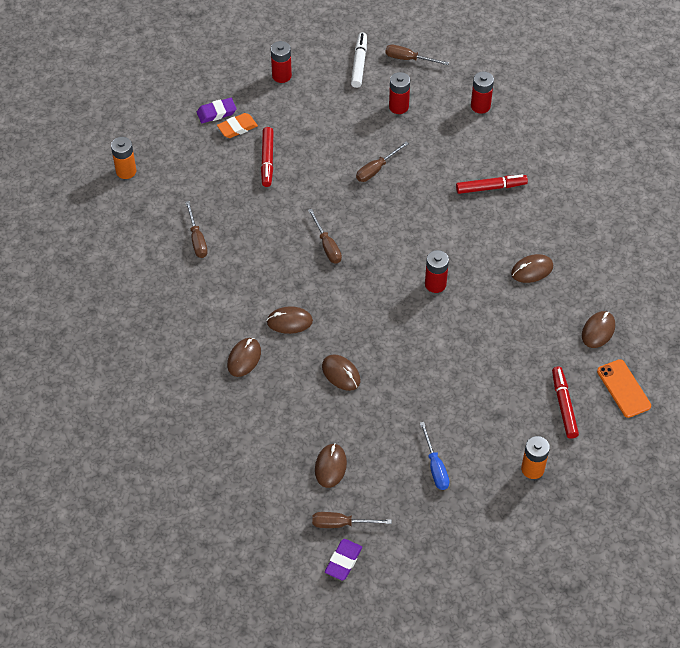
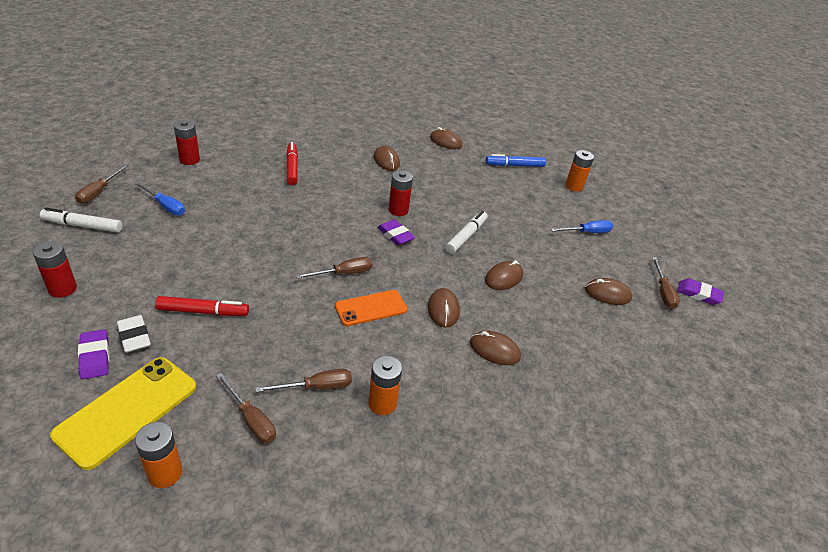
camera: 95 degrees left, 15 degrees down
(172, 141) = (127, 410): none -> yellow phone
(184, 280) = (382, 403): none -> orange battery
(237, 128) = (134, 337): orange eraser -> white eraser
(376, 169) = (247, 229): brown screwdriver -> brown screwdriver (251, 419)
(391, 283) = (395, 235): none -> purple eraser
(398, 107) = (165, 206): red battery -> blue screwdriver
(403, 344) = (466, 236): none -> white marker
(563, 405) = (514, 165): red marker -> blue marker
(623, 388) = (495, 140): orange phone -> orange phone (371, 308)

